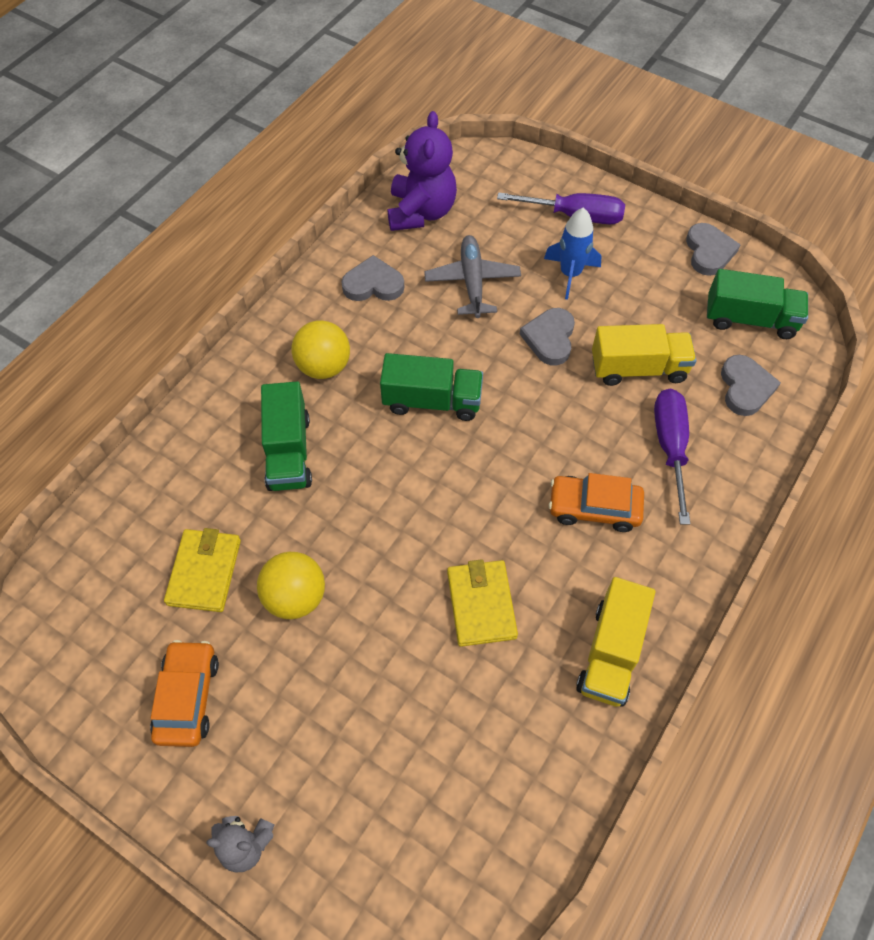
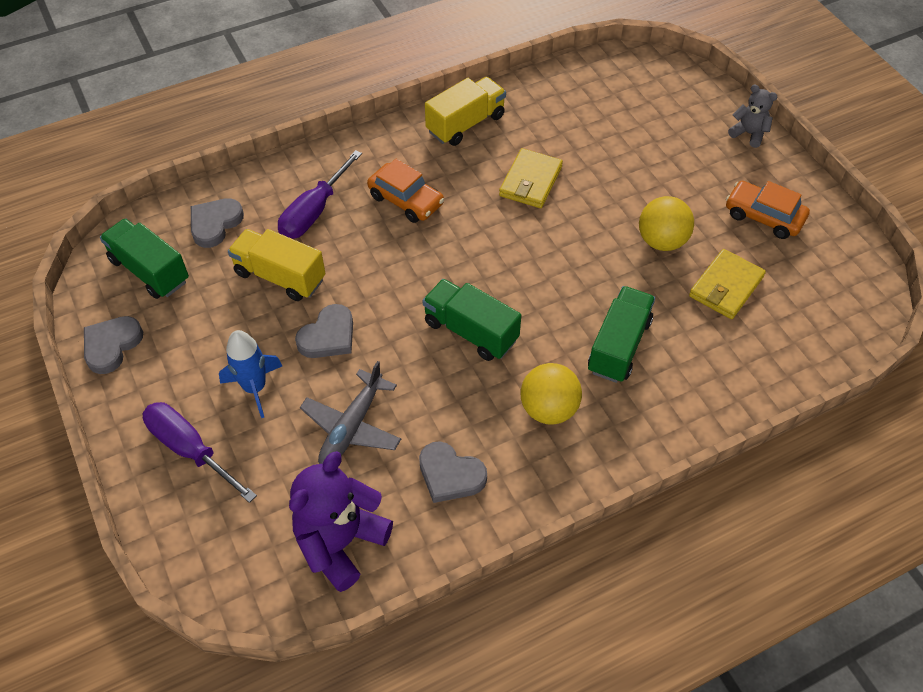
camera: 150 degrees left, 5 degrees down
(187, 697) = (763, 216): orange car -> orange car turned 90 degrees clockwise

